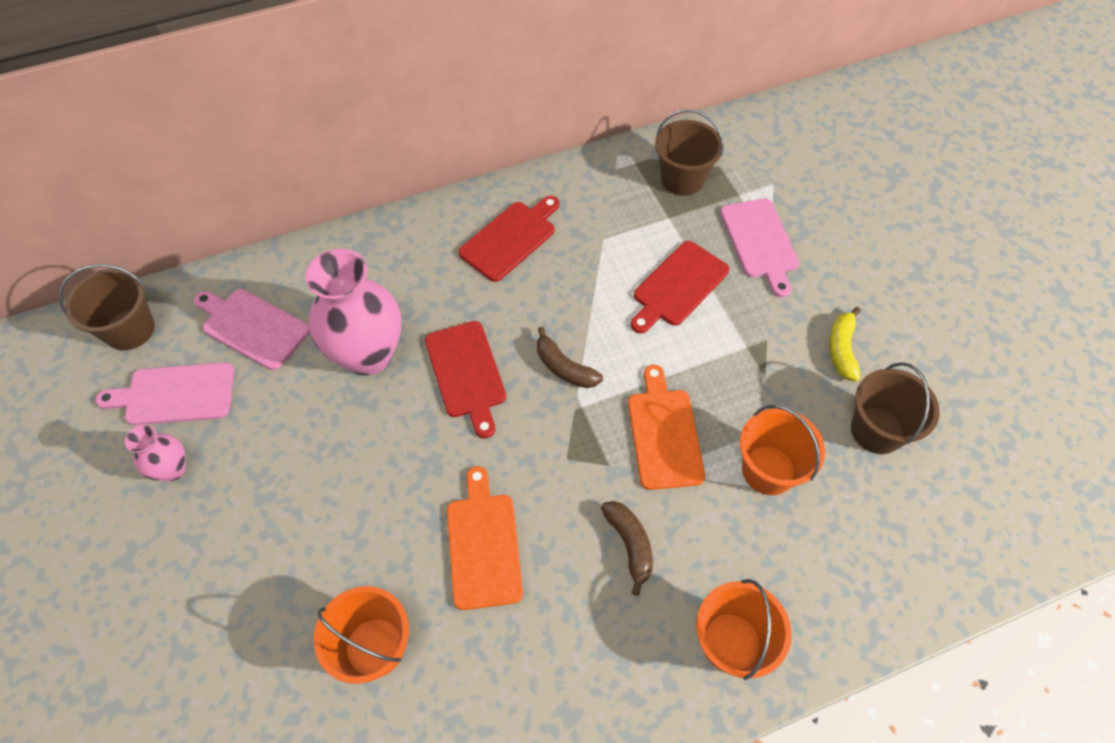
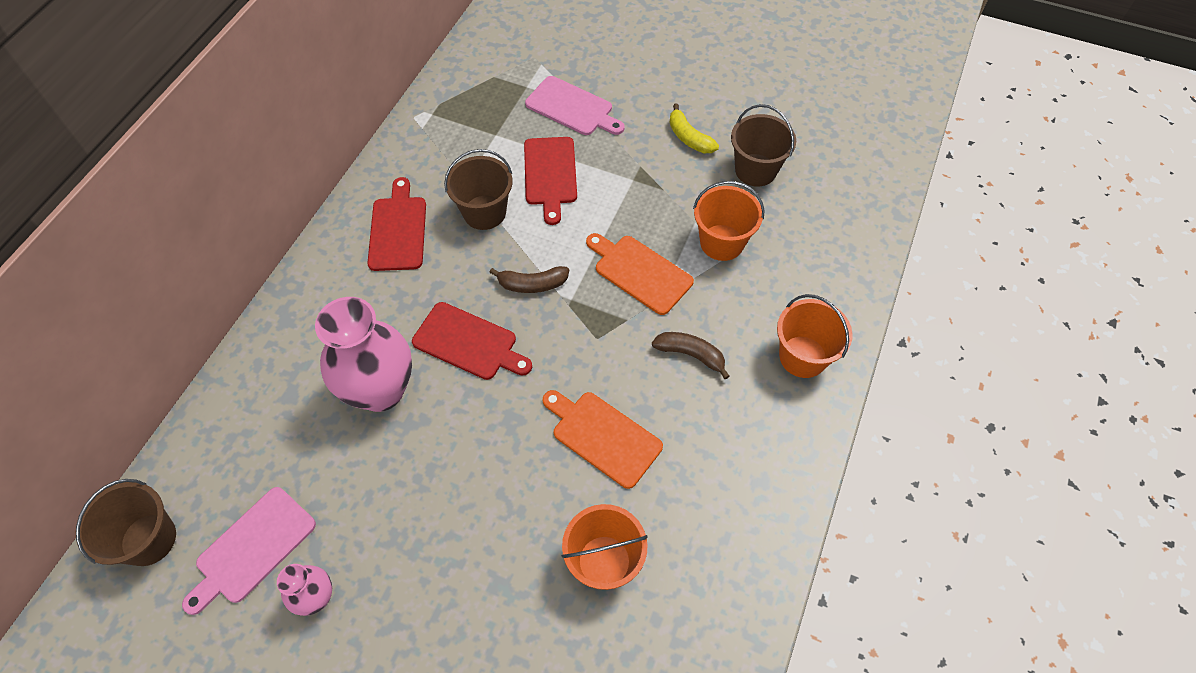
camera: 45 degrees left, 0 degrees up
(253, 327) = (261, 448): pink cutting board -> none
(682, 179) = (477, 102): brown bucket -> brown bucket (484, 212)

